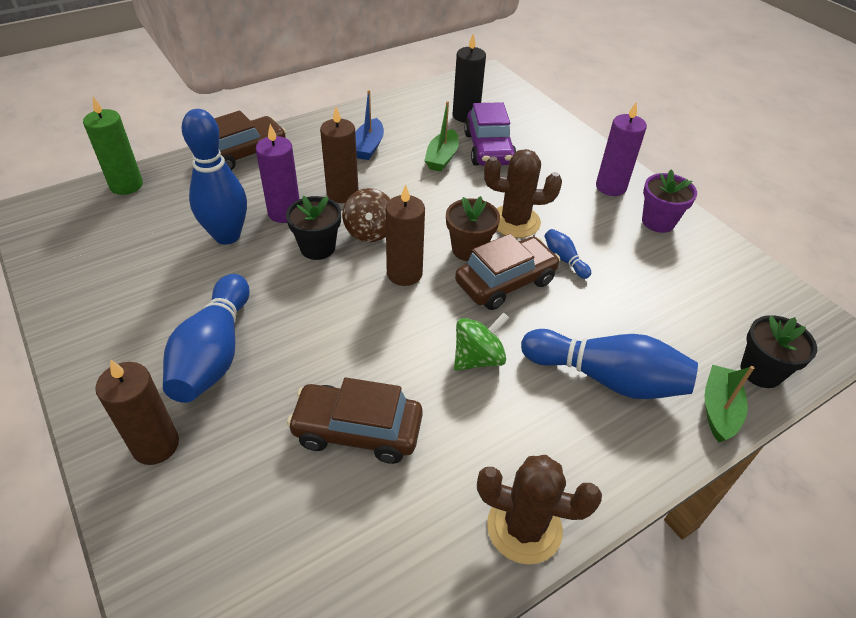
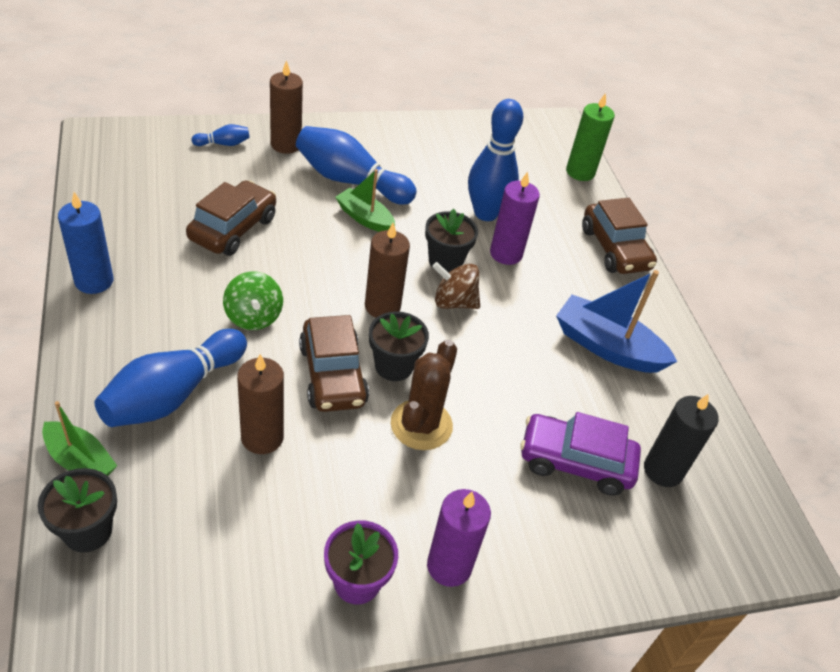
camera: 105 degrees right, 0 degrees up
(342, 193) = (523, 300): brown candle -> brown candle (262, 437)
(368, 146) = (607, 347): blue boat -> blue boat, size x1.59
(442, 158) = (567, 406): green boat -> green boat (364, 218)
(469, 249) = (394, 366): brown flower pot -> black flower pot
(524, 527) = (94, 281): brown cactus -> blue candle
(564, 260) = (339, 440): blue bowling pin -> blue bowling pin (223, 144)

